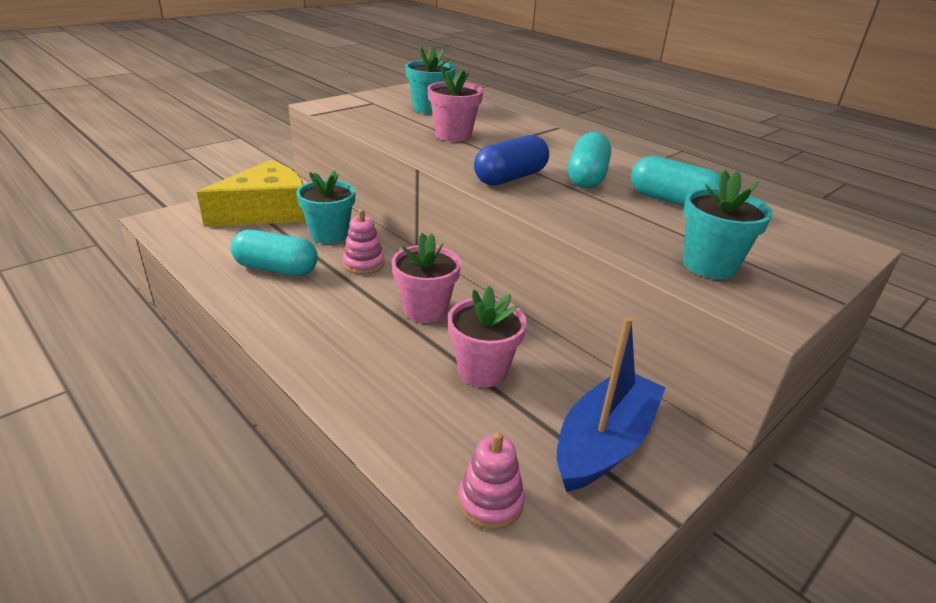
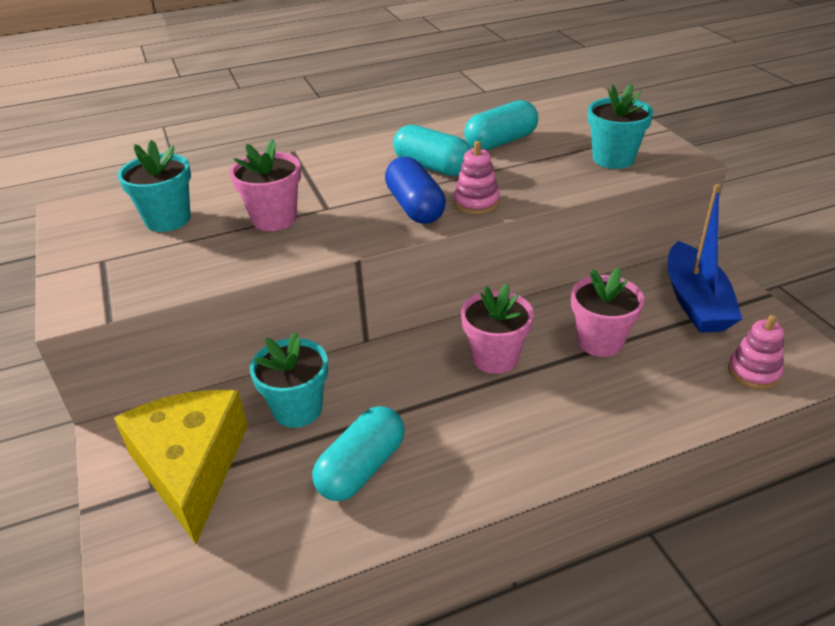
camera: 65 degrees left, 5 degrees up
(363, 264) = (384, 389): pink stacking toy -> pink stacking toy (476, 202)
(604, 442) = (695, 301): blue boat -> blue boat turned 150 degrees counterclockwise

